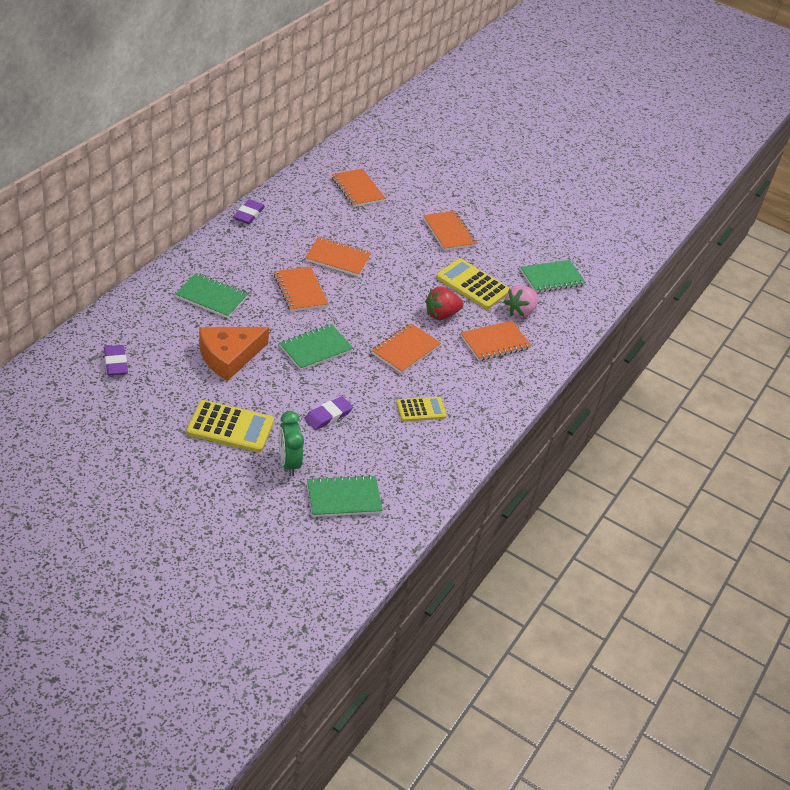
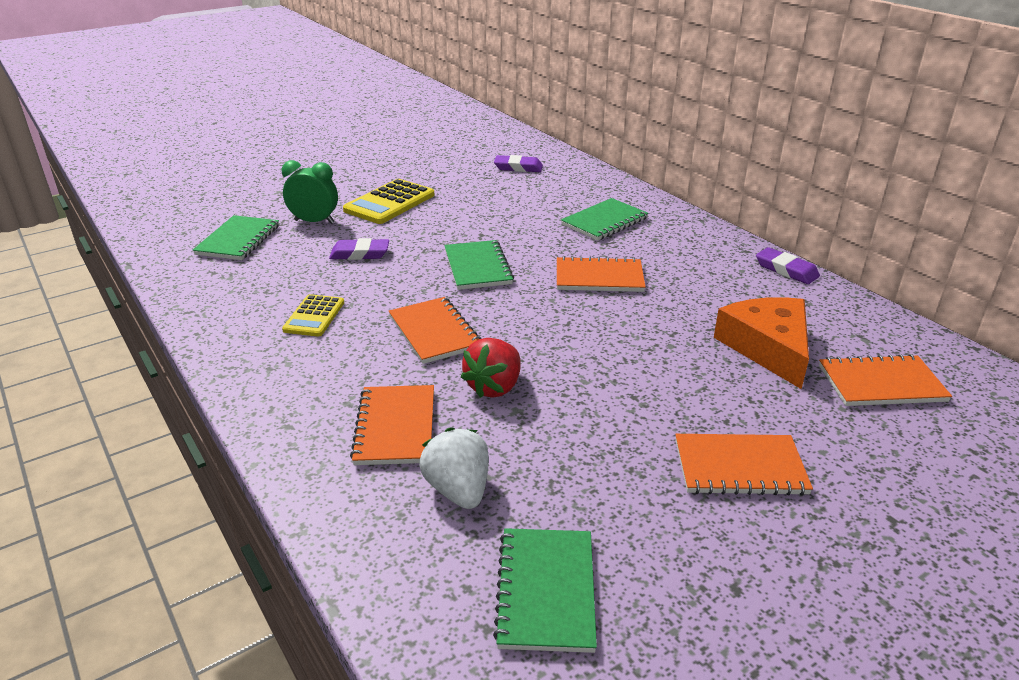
camera: 120 degrees right, 10 degrees down
(229, 356) = (495, 216): orange cheese -> orange cheese (768, 347)
(328, 416) = (360, 254): purple eraser -> purple eraser turned 75 degrees counterclockwise
(338, 258) = (668, 321): orange notebook -> none
(441, 315) = (494, 387): red strawberry -> red strawberry turned 150 degrees counterclockwise
(472, 285) = (561, 449): yellow calculator -> none
(520, 311) = (458, 490): pink strawberry -> white strawberry

